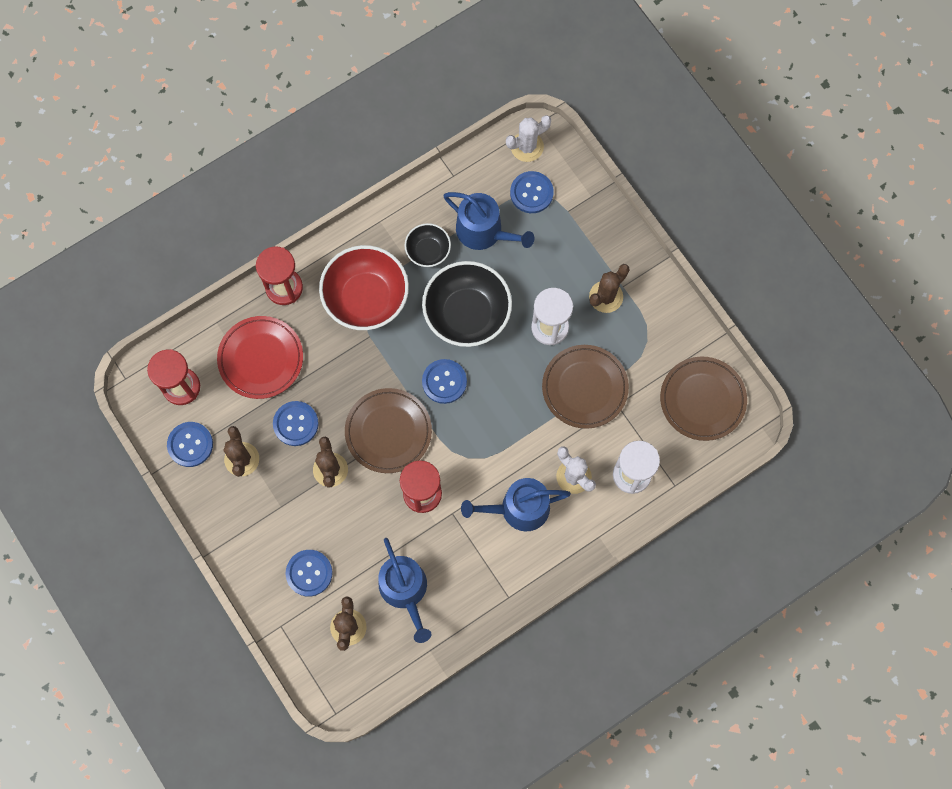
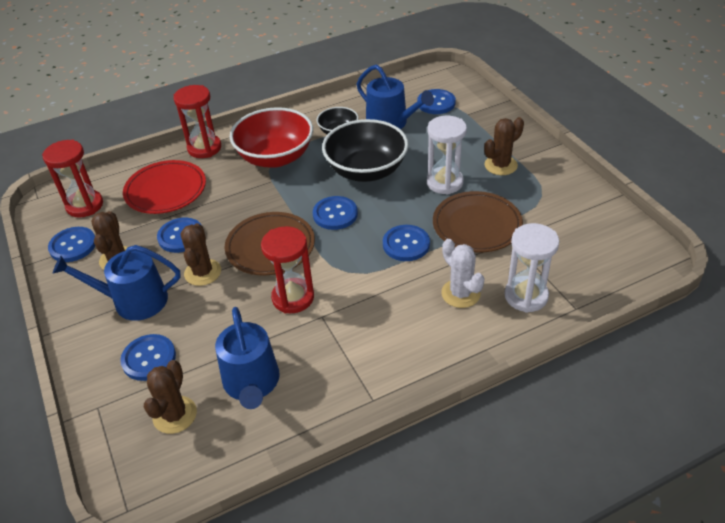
camera: 10 degrees right, 30 degrees down
(518, 418) = (406, 244): none -> blue button
(518, 509) = (396, 317): blue watering can -> blue watering can (133, 301)
(527, 147) = (435, 79): white cactus -> none
(702, 400) = (602, 240): brown plate -> none

